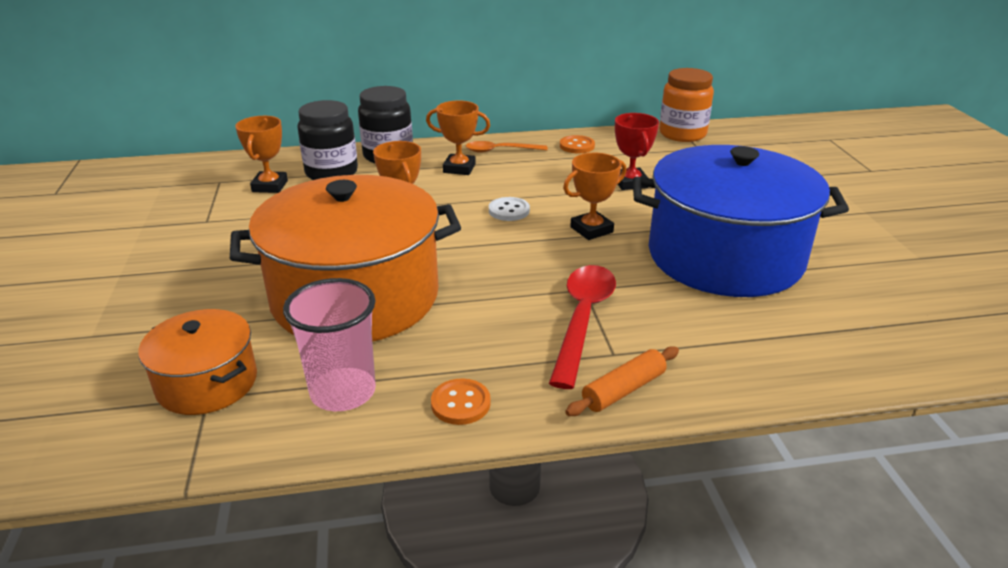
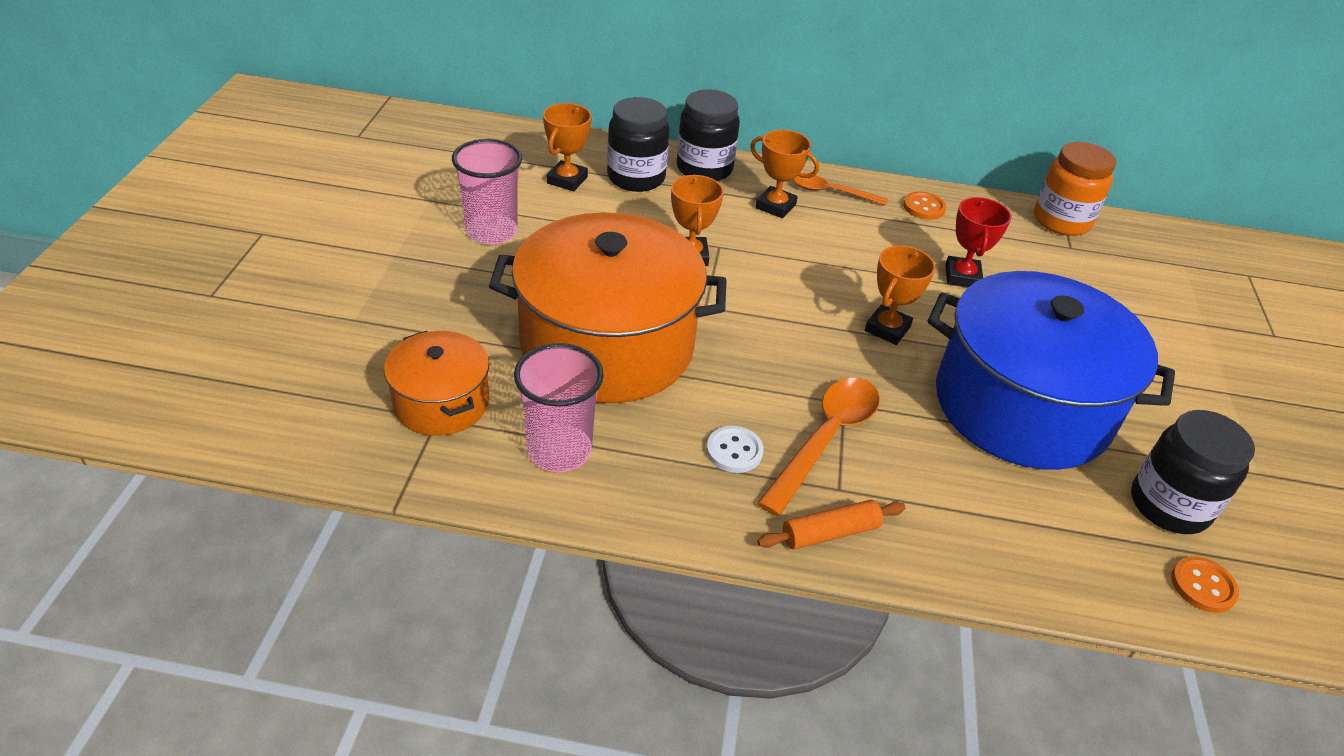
camera: 15 degrees right, 10 degrees up
(212, 237) = (491, 231): none -> pink cup
(460, 403) = (664, 497): orange button -> orange button (1203, 586)
(509, 211) = (806, 279): white button -> white button (734, 451)
(582, 319) = (825, 439): red spoon -> orange spoon
(591, 230) = (887, 329): orange trophy -> orange trophy turned 45 degrees counterclockwise
(873, 295) = (1169, 505): none -> black jar

